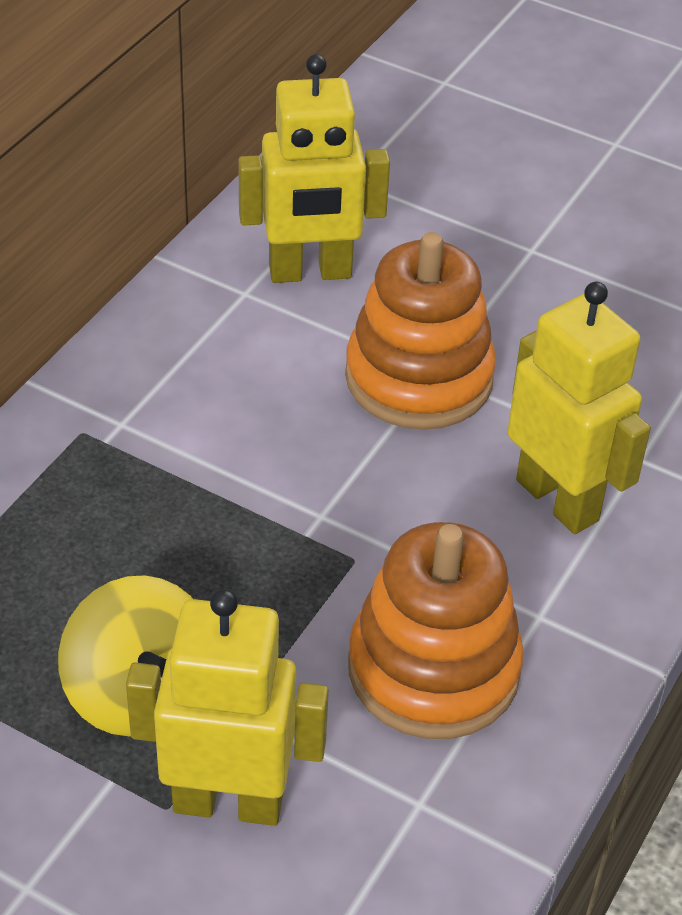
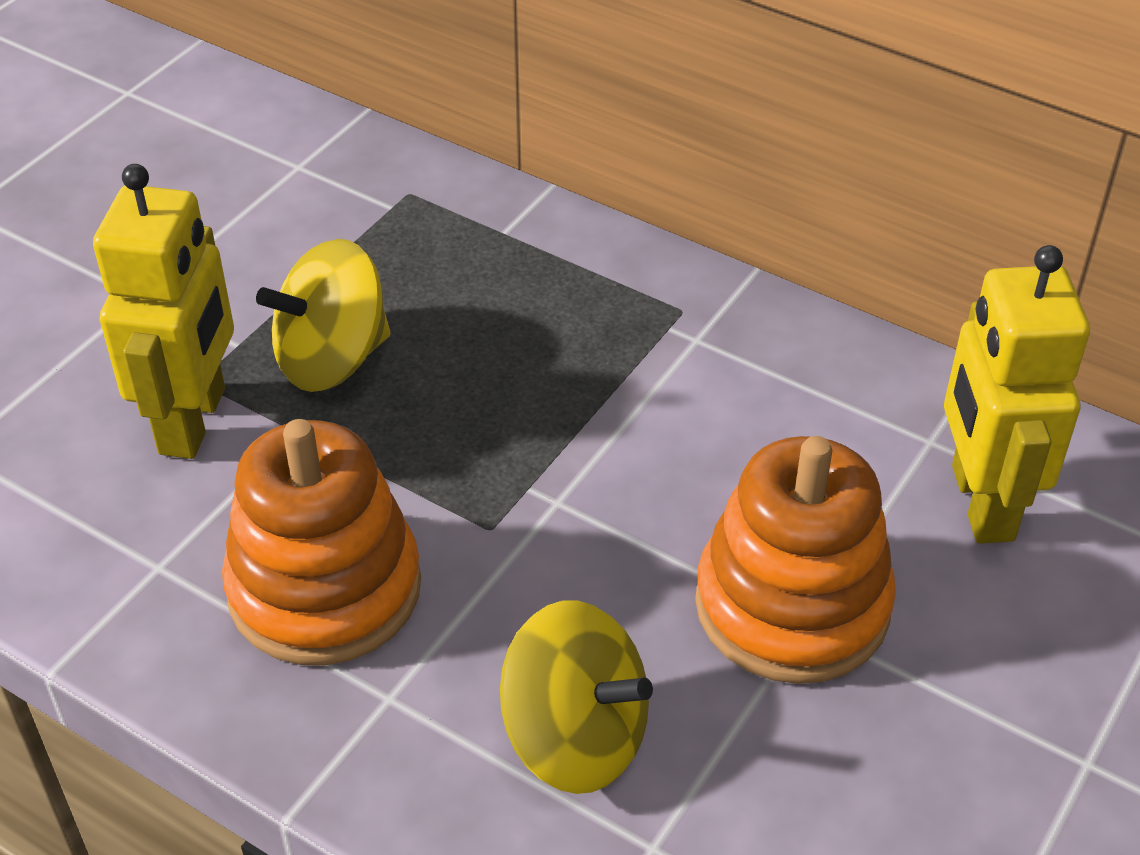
camera: 95 degrees right, 0 degrees up
(558, 500) = (575, 737): yellow robot -> yellow spinning top

